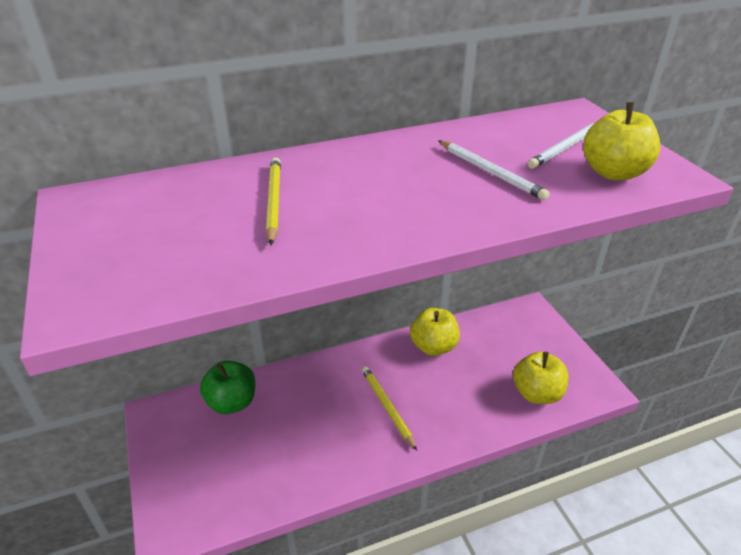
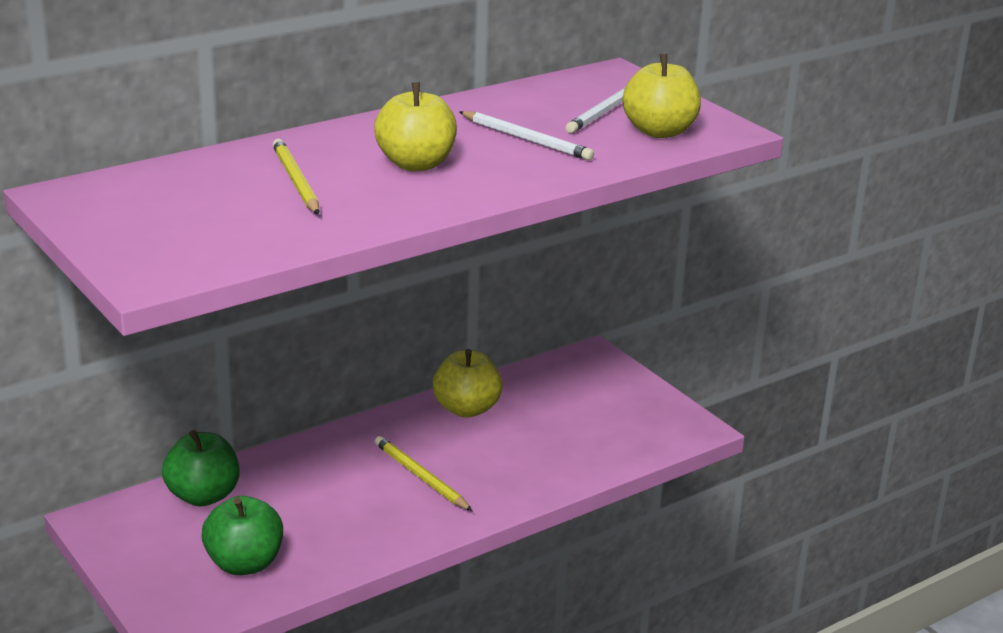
camera: 15 degrees left, 10 degrees down
(238, 475) = (244, 563): none -> green apple
(536, 393) = (614, 442): yellow apple -> yellow apple (416, 164)

